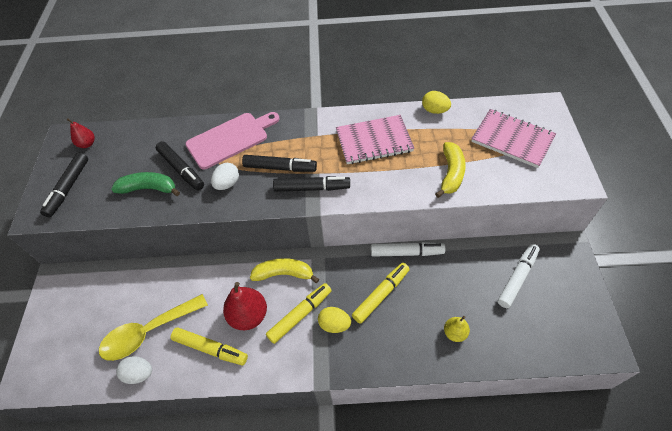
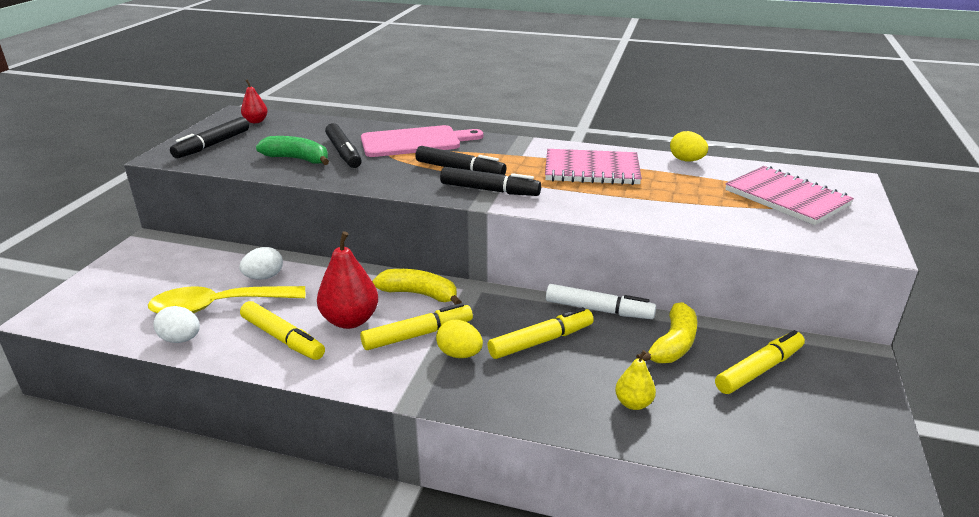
camera: 15 degrees right, 25 degrees down
(227, 184) = (389, 170): white egg -> white egg (264, 277)
(451, 174) = (683, 210): yellow banana -> yellow banana (673, 344)
(517, 278) = (759, 370): white marker -> yellow marker

